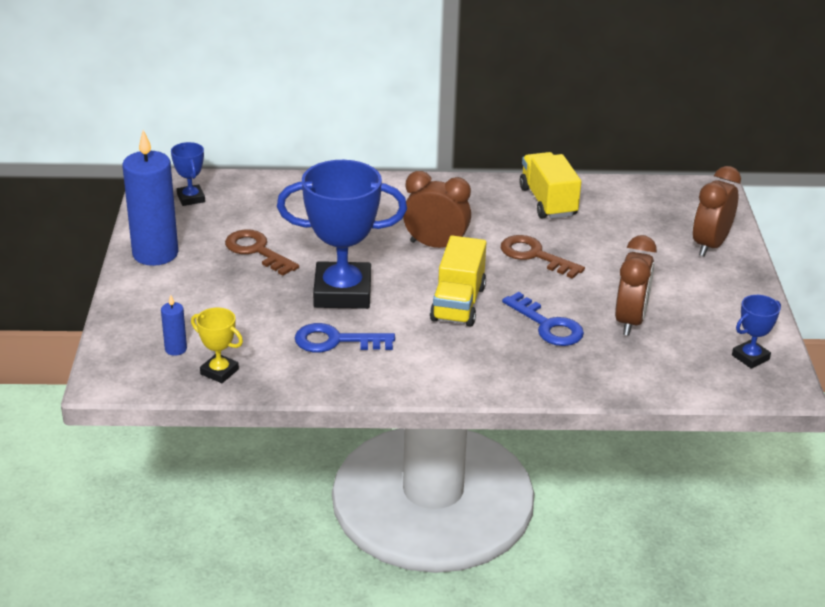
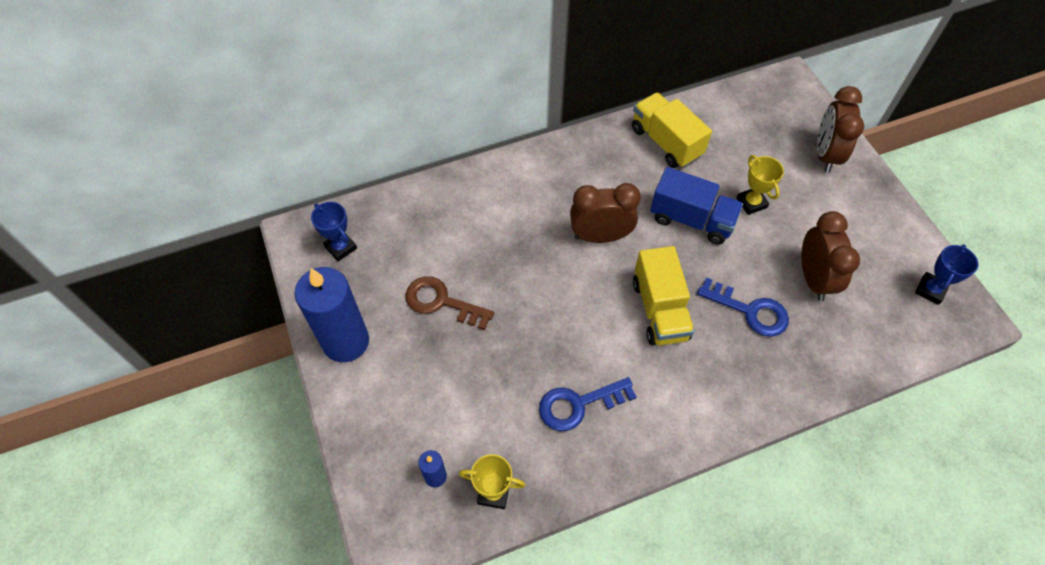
camera: 20 degrees left, 25 degrees up
(342, 293) = (550, 333): blue trophy -> none
(535, 256) = (691, 219): brown key -> blue truck
(605, 259) = (751, 203): none -> yellow trophy

